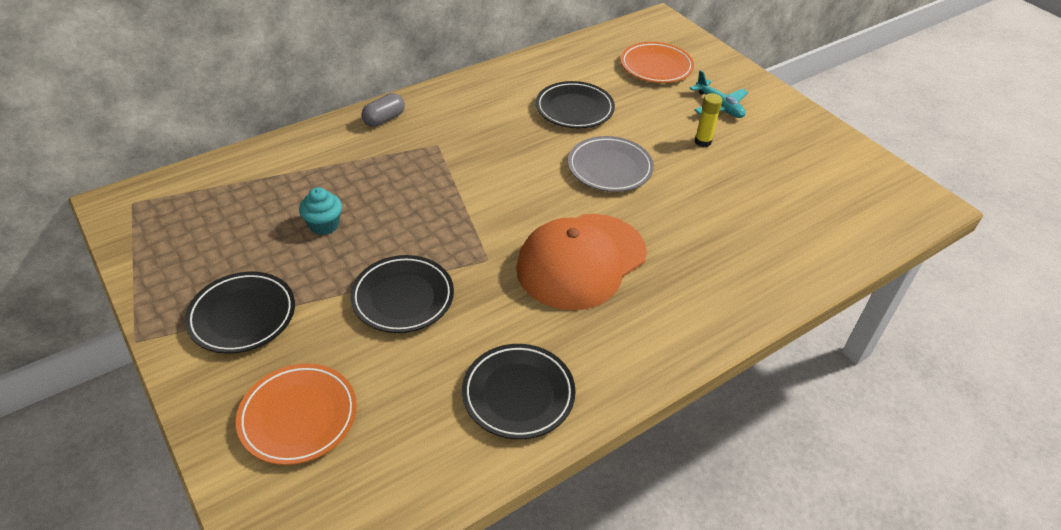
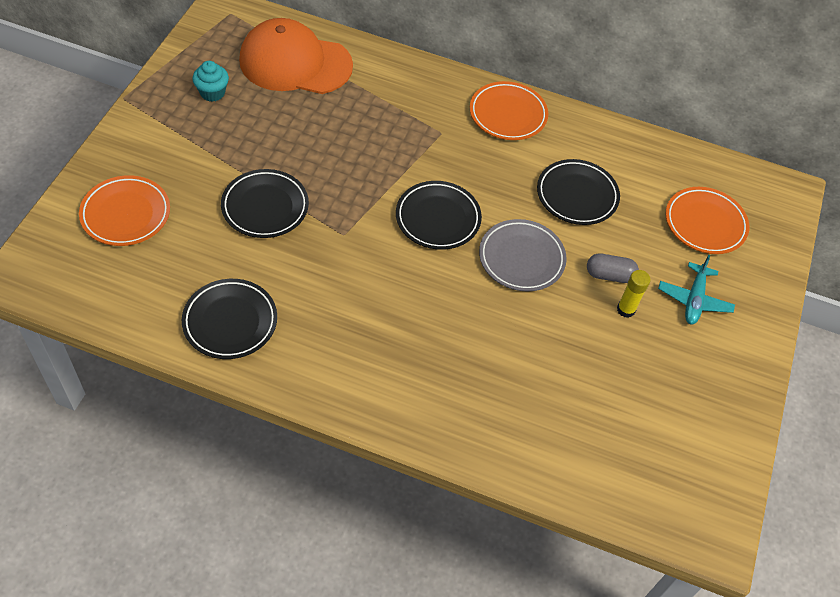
camera: 50 degrees right, 10 degrees up
(242, 316) = (181, 134): black plate -> black plate (438, 218)
(324, 225) = (296, 122): turquoise cupcake -> turquoise cupcake (212, 93)
(384, 119) = (440, 84): grey capsule -> grey capsule (609, 275)
(458, 101) = (508, 114): none -> orange plate
(581, 261) = (392, 293): orange cap -> orange cap (295, 63)

